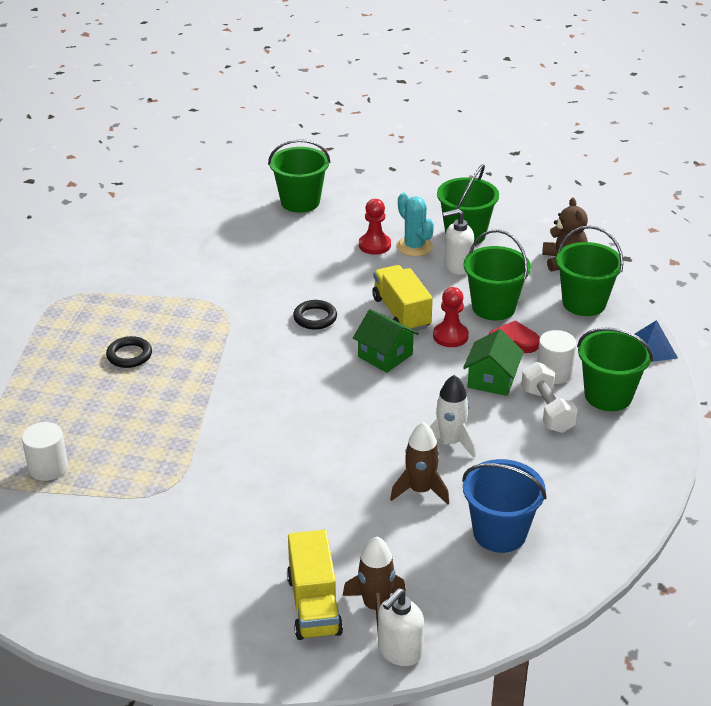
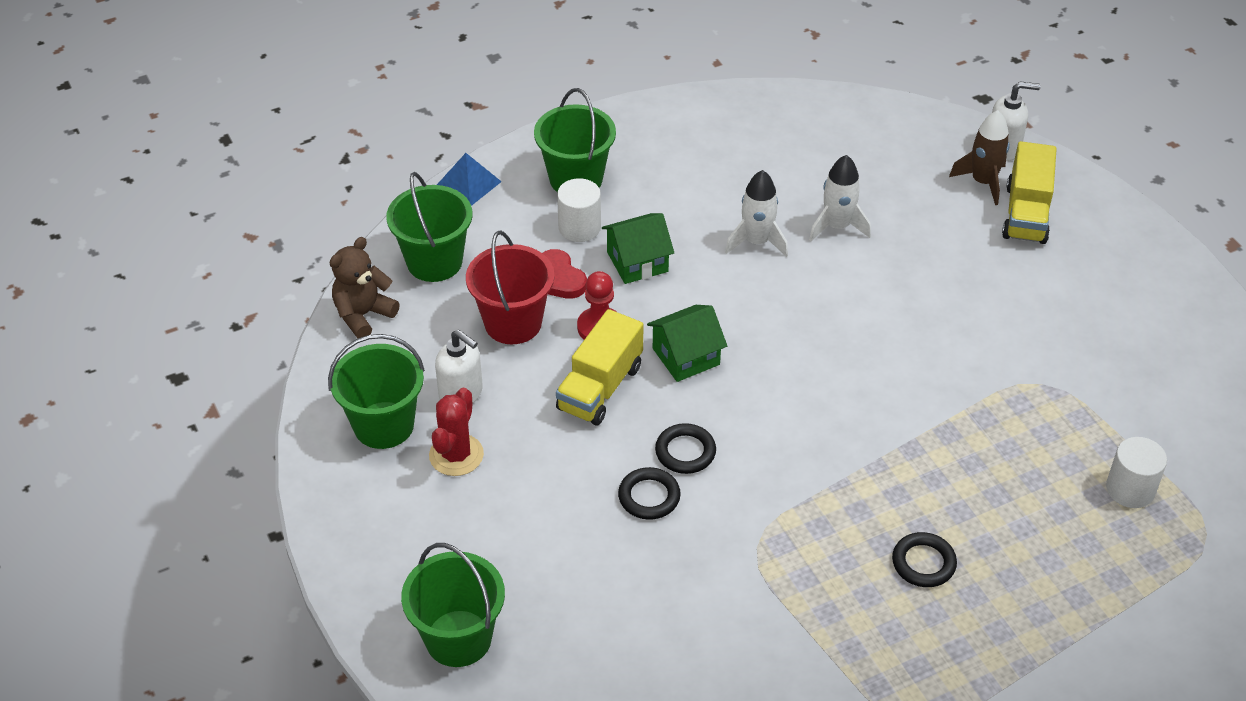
camera: 130 degrees left, 10 degrees up
(302, 291) = (649, 497): none -> black ring
(314, 605) = (1026, 214): yellow truck -> yellow truck turned 150 degrees clockwise
(374, 245) = (489, 493): red pawn -> none
(385, 355) = (686, 356): green house -> green house turned 60 degrees clockwise
(414, 247) = (456, 455): turquoise cactus -> red cactus
(420, 490) = (837, 226): brown rocket -> white rocket
(493, 307) = (513, 323): green bucket -> red bucket
(499, 533) = (827, 159): blue bucket -> none
(547, 410) = (641, 206): white dumbbell -> none

